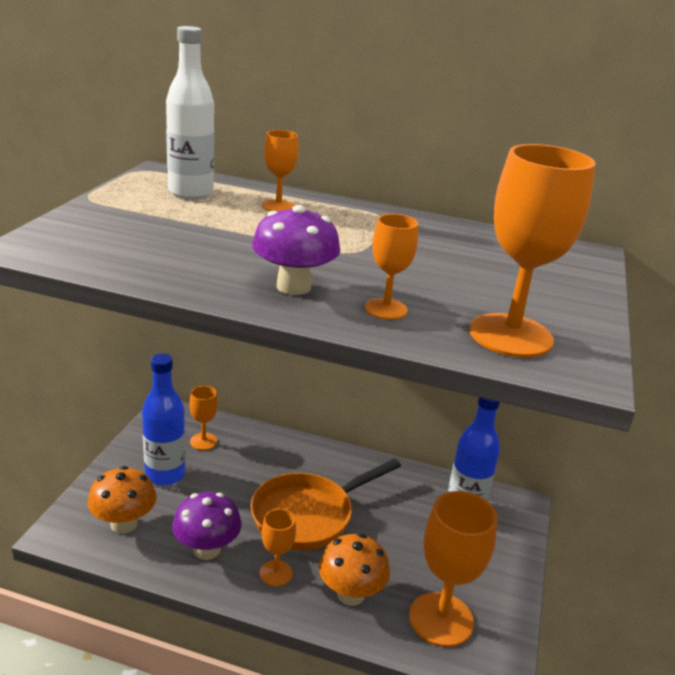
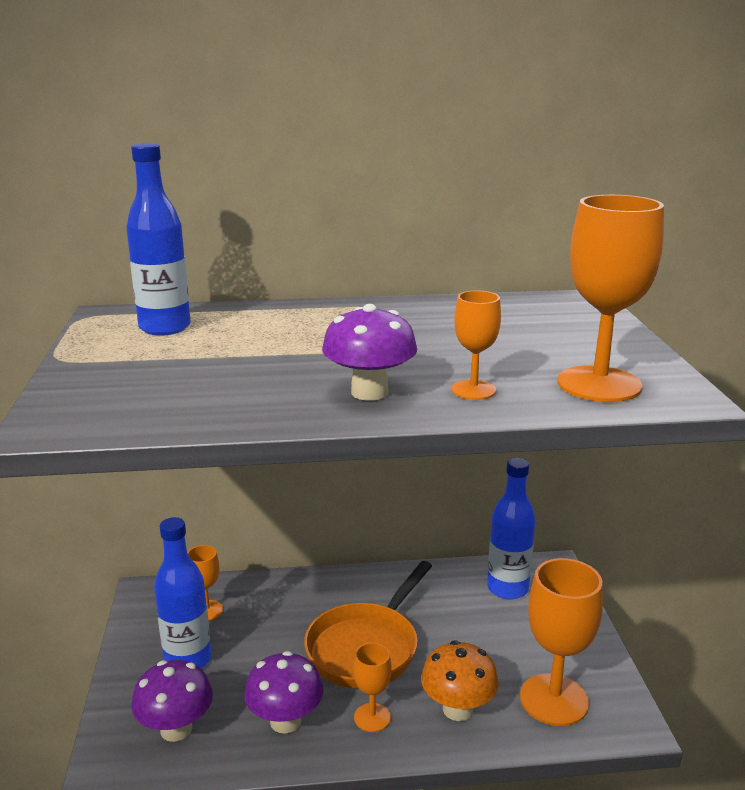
camera: 20 degrees left, 5 degrees down
(124, 524) = (176, 729): orange mushroom -> purple mushroom
(191, 192) = (165, 328): white bottle -> blue bottle
(278, 206) = (269, 321): orange goblet -> none

